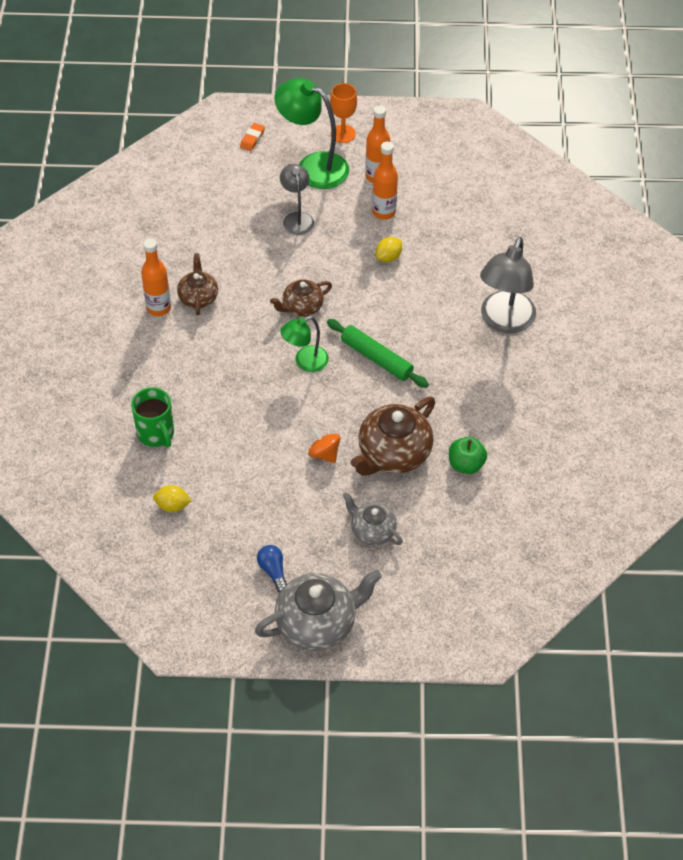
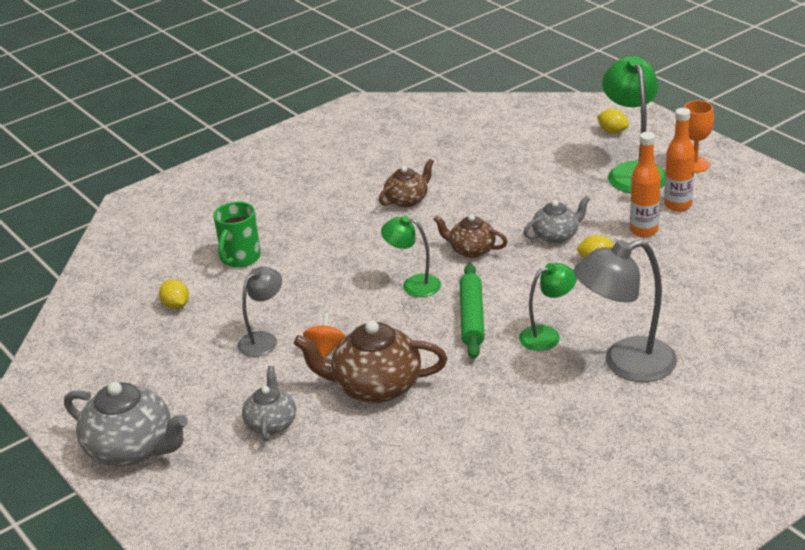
camera: 55 degrees right, 20 degrees down
(158, 308) = (370, 190): orange bottle -> none
(252, 139) = (612, 132): orange eraser -> yellow lemon
(273, 571) = (163, 393): blue light bulb -> none
(297, 218) = (564, 195): grey lamp -> grey lamp (263, 340)
(337, 255) = (556, 235): none -> grey teapot
(436, 336) = (547, 335): none -> green lamp
(466, 464) = (418, 436): green apple -> none

